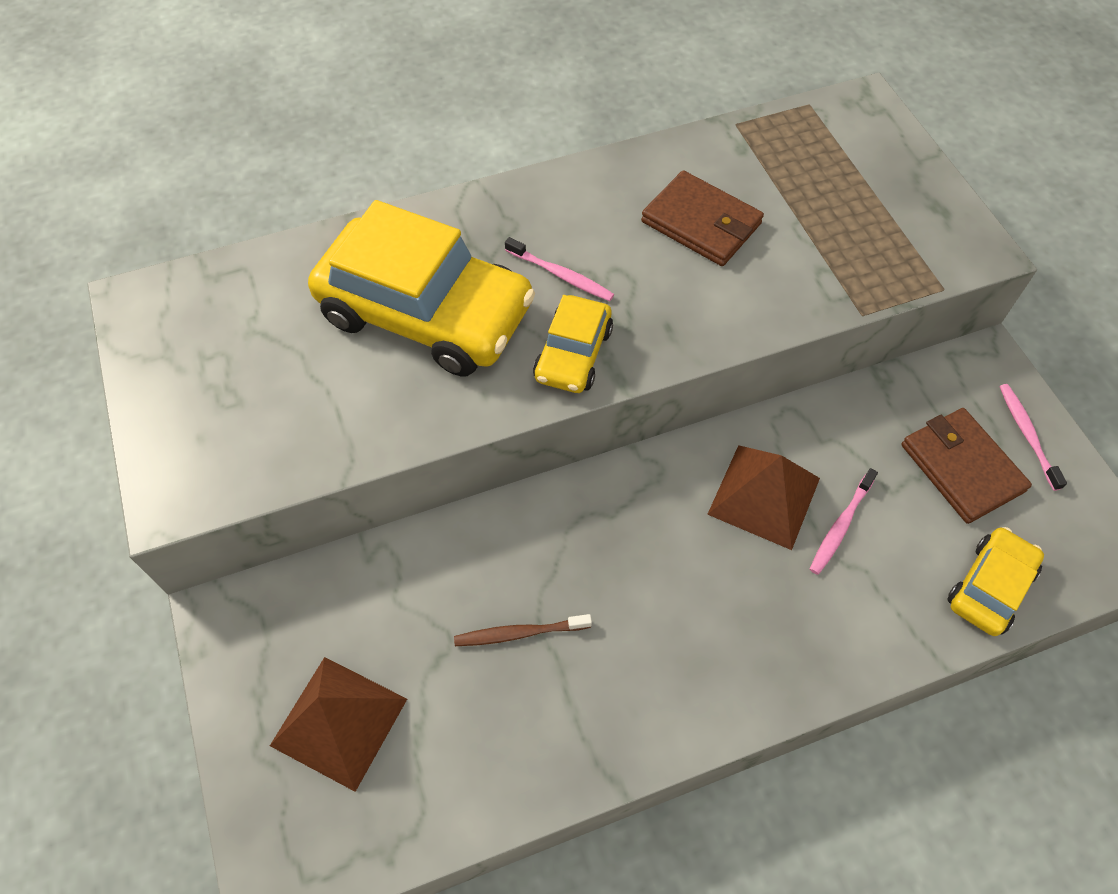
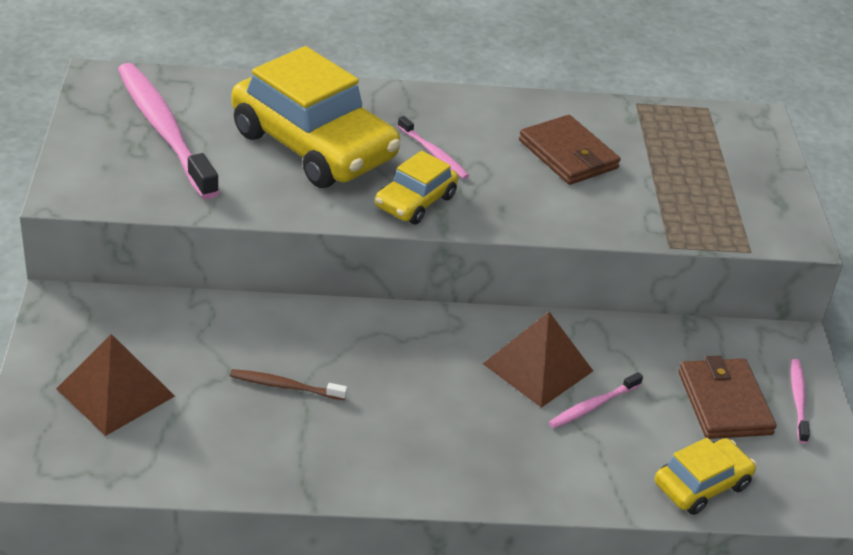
camera: 15 degrees right, 20 degrees down
(245, 353) = (164, 129): none -> pink toothbrush

